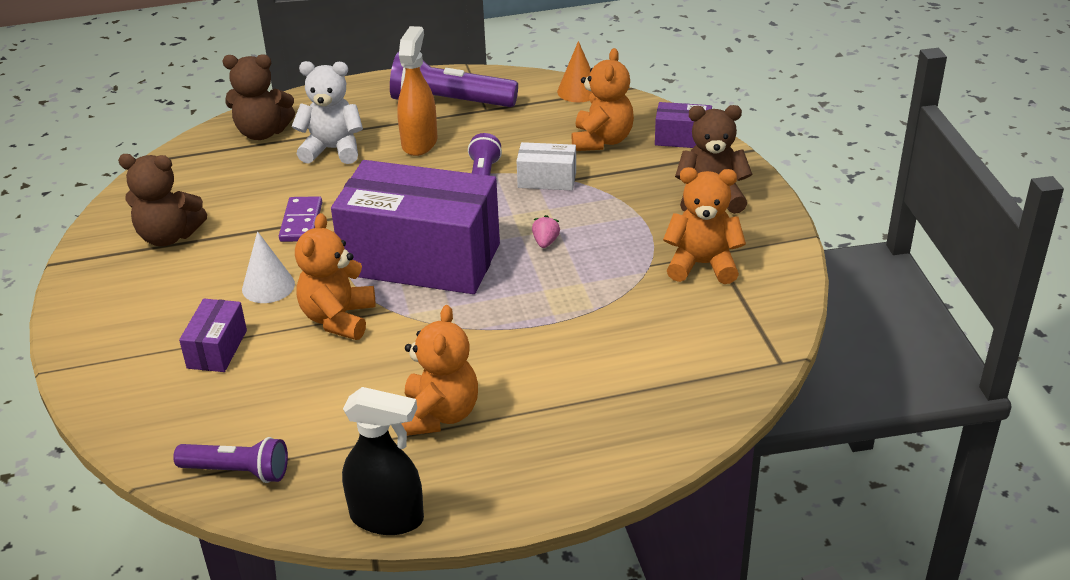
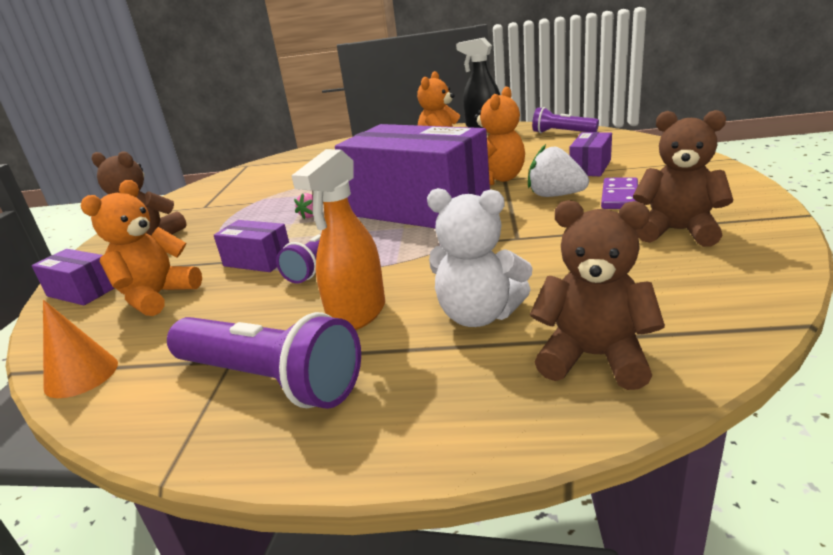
camera: 160 degrees left, 10 degrees down
(268, 286) = (555, 195): white cone -> white strawberry
(301, 222) = (525, 237): purple domino -> purple domino (619, 196)
(547, 180) = (258, 261): white box -> purple box
(702, 265) = (222, 201): orange teddy bear -> none

